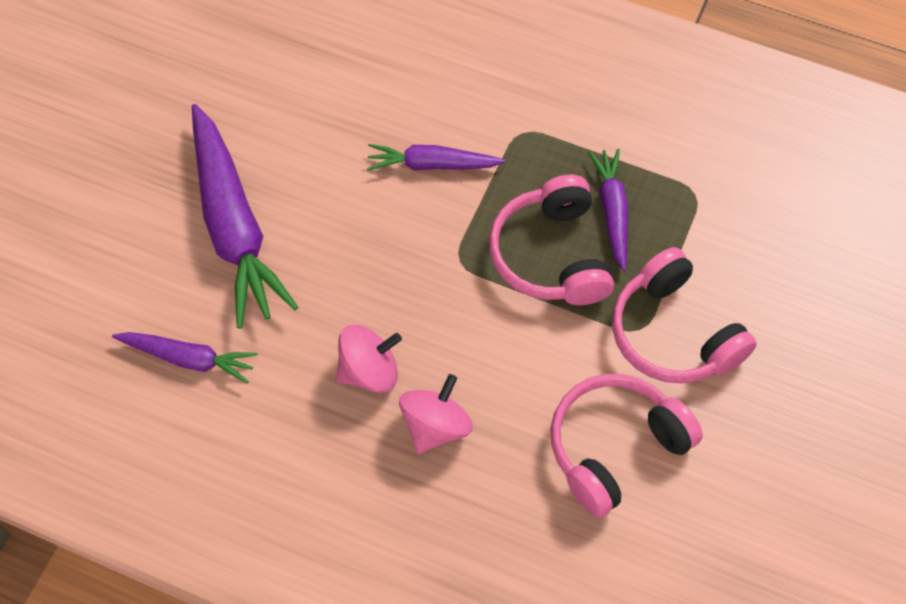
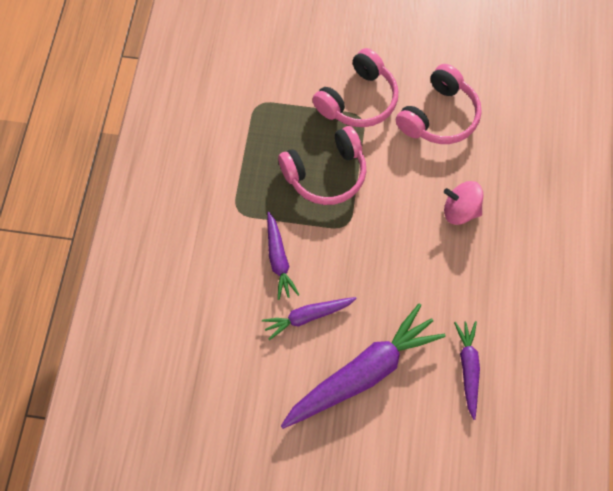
camera: 105 degrees left, 5 degrees up
(369, 371) = (438, 257): pink spinning top -> none
(612, 211) = (284, 146): purple carrot -> purple carrot (308, 317)
(615, 447) = (439, 116): pink headphones -> pink headphones turned 90 degrees counterclockwise

